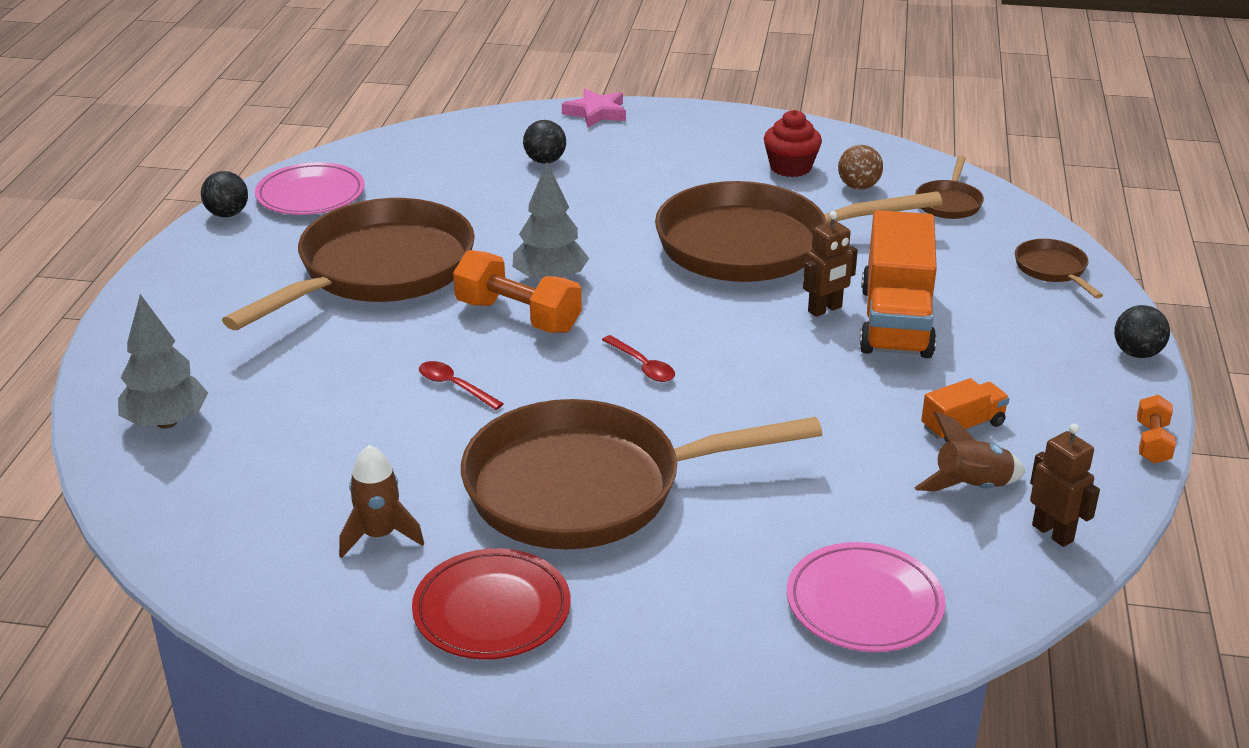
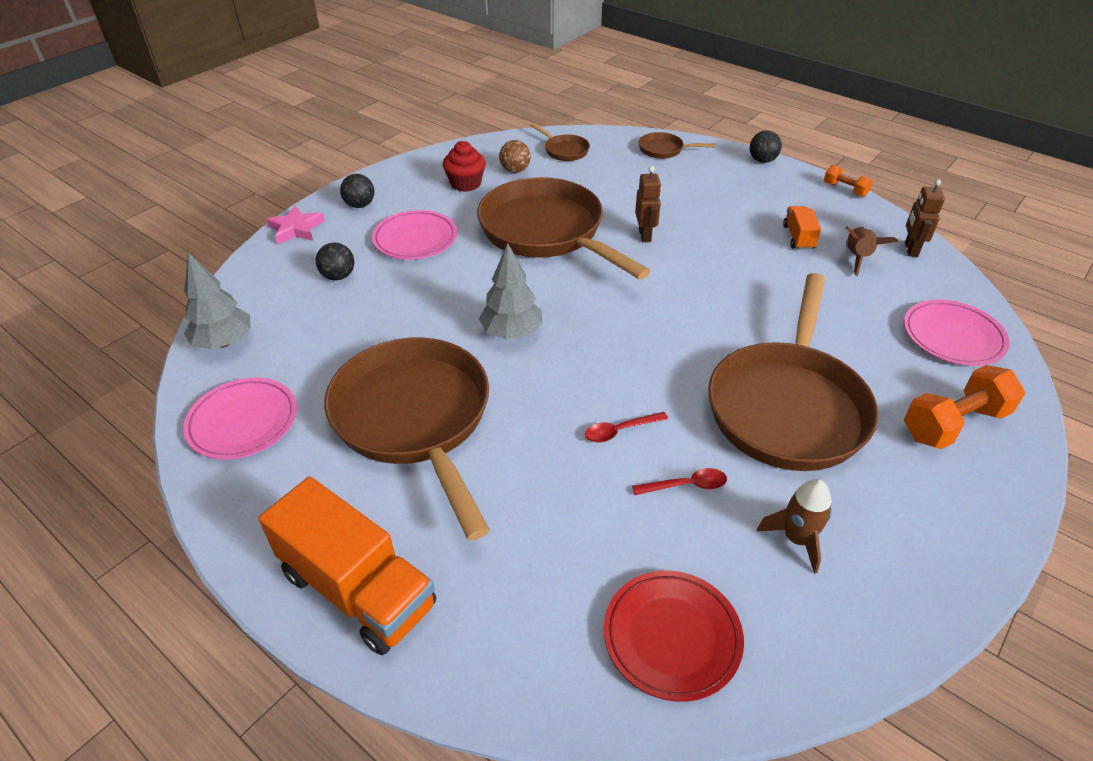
camera: 60 degrees left, 10 degrees up
(167, 422) = (551, 643): grey tree -> grey tree (224, 342)
(227, 214) = (214, 490): black ball -> black ball (360, 205)
(492, 610) = (911, 504): red plate -> red plate (672, 637)
(518, 316) = (548, 365): orange dumbbell -> orange dumbbell (954, 424)
(642, 366) = (657, 330): red spoon -> red spoon (686, 485)
(650, 176) = (415, 239): none -> pink plate
(754, 245) = (547, 232): brown pan -> brown pan turned 120 degrees clockwise
(895, 321) = (677, 217): orange truck -> orange truck (358, 589)
(1053, 533) = (910, 250): brown robot -> brown robot turned 75 degrees counterclockwise

